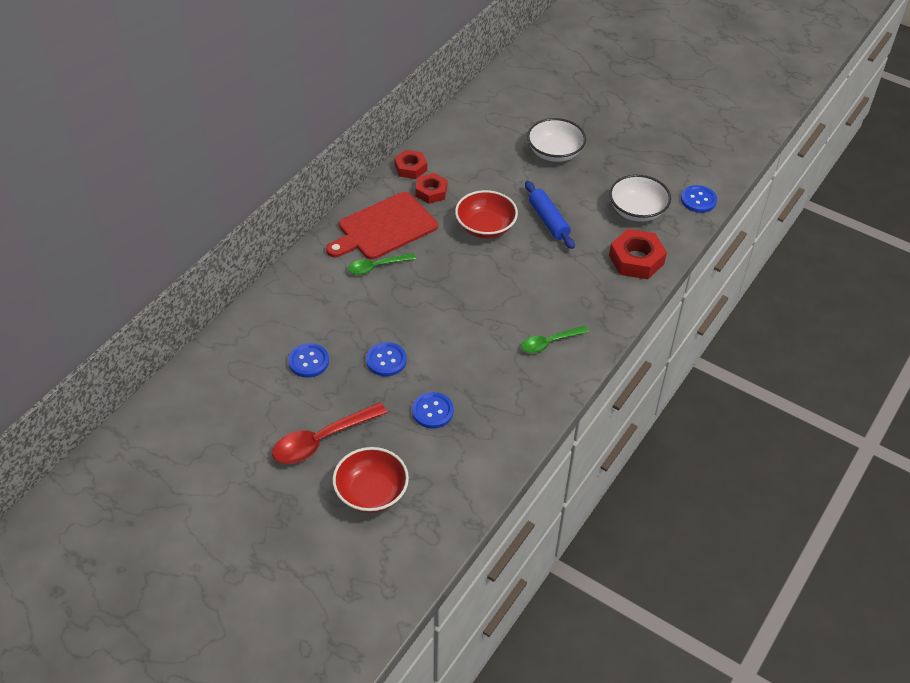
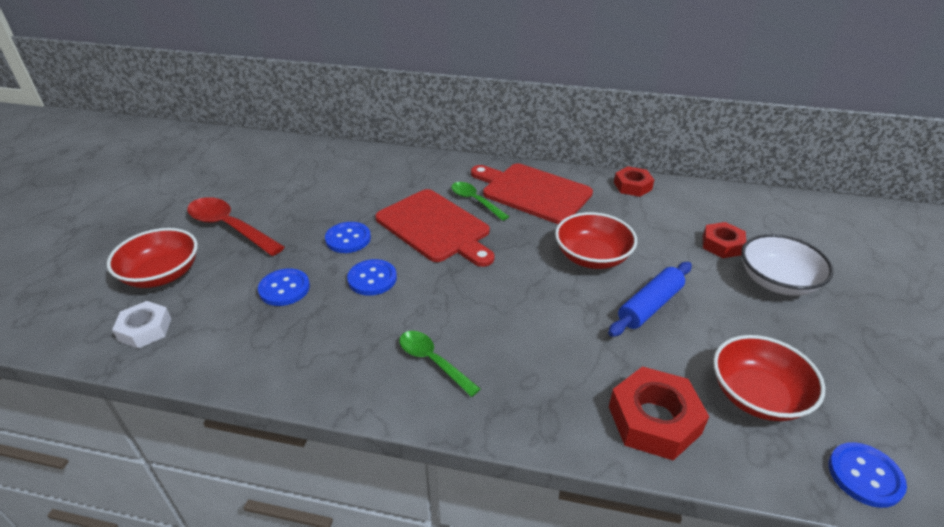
camera: 70 degrees right, 10 degrees down
(308, 361) = (329, 195): blue button -> blue button (372, 279)
(400, 302) = (435, 227): none -> red cutting board
(431, 192) = (611, 207): red nut -> red nut (722, 245)
(440, 504) = (145, 329): none -> white nut
(637, 210) = (757, 395): white bowl -> red bowl

